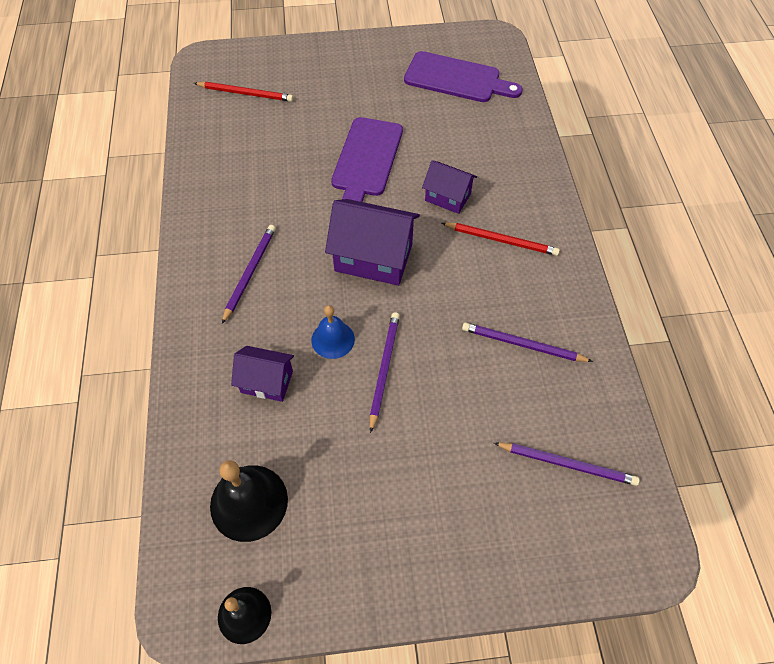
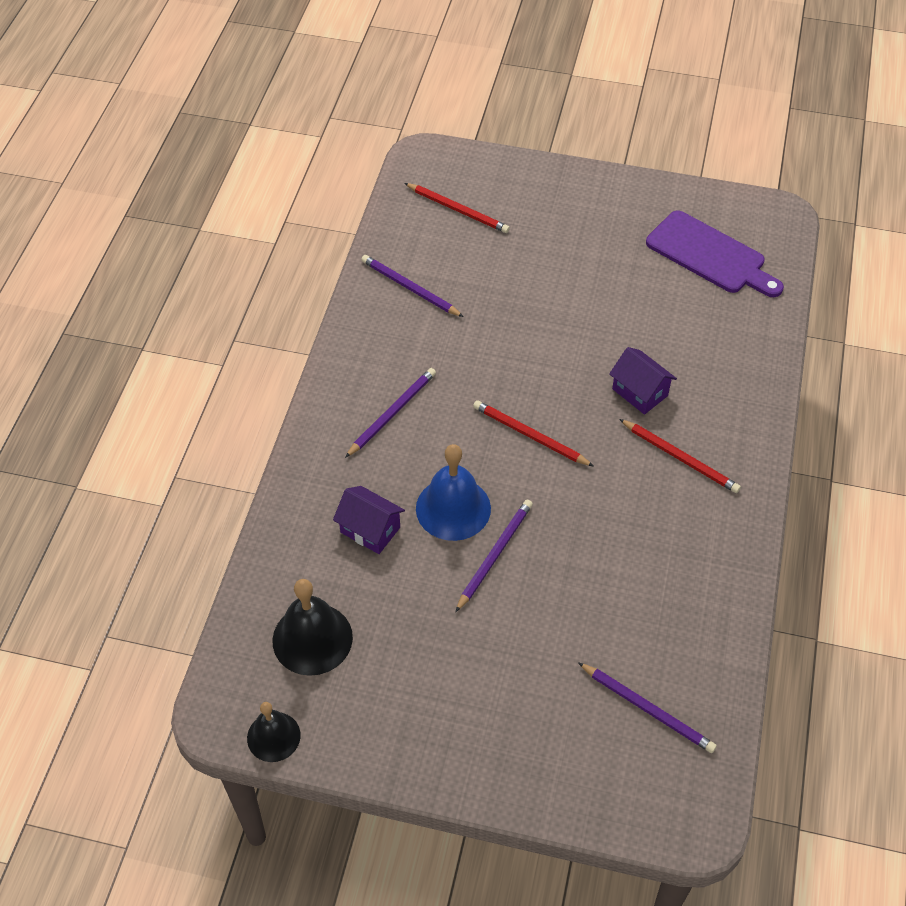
camera: 20 degrees right, 5 degrees down
(333, 339) = (453, 508): blue bell -> blue bell, size x1.57
(366, 161) = (564, 325): purple cutting board -> none
(373, 257) = (529, 435): purple house -> red pencil
(522, 344) = (654, 576): purple pencil -> purple pencil (410, 288)

